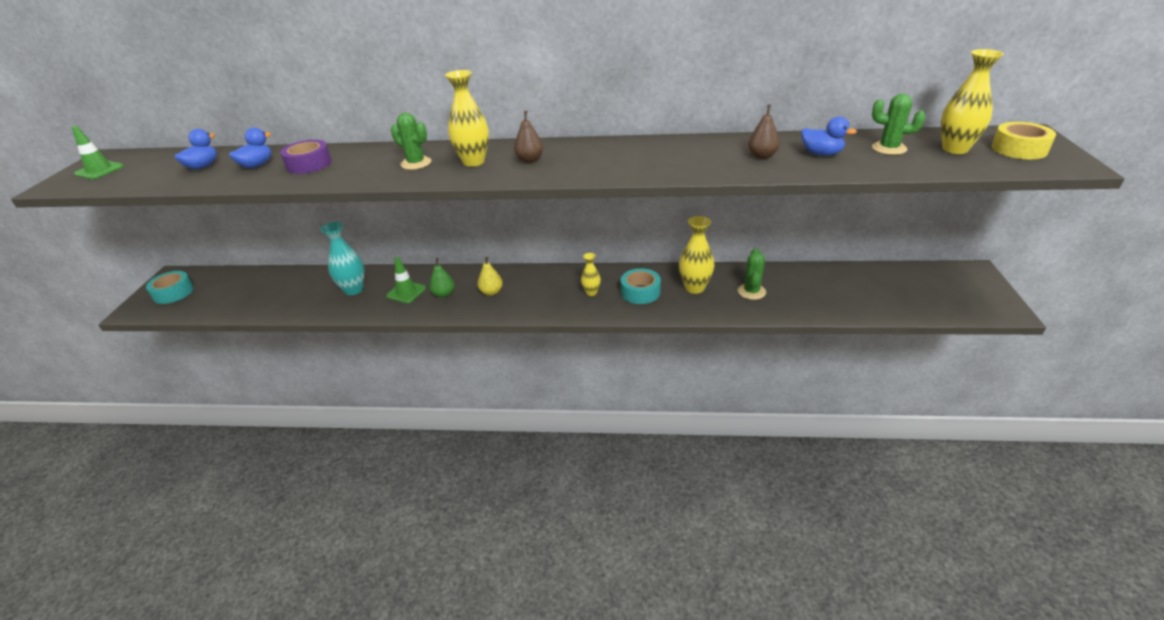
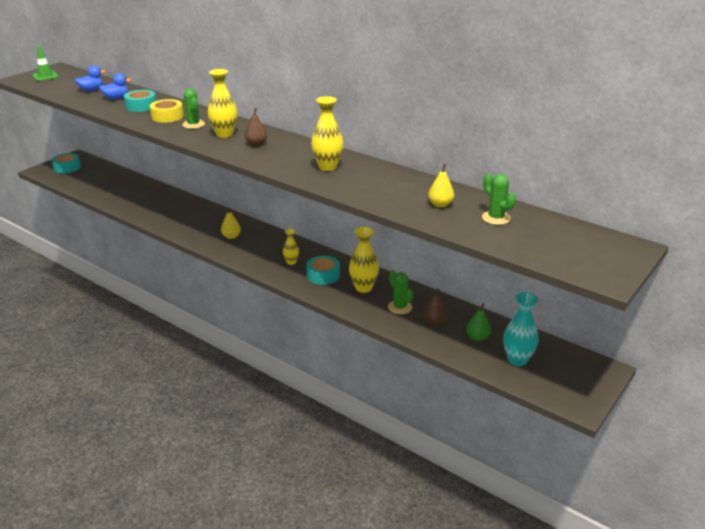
camera: 30 degrees right, 5 degrees down
(309, 164) = (141, 106): purple tape -> turquoise tape
(353, 290) = (157, 203): turquoise vase -> turquoise vase (517, 360)
(406, 292) = (183, 216): green traffic cone -> none
(444, 294) = (203, 226): green pear -> green pear (477, 337)
(751, 291) = (400, 307): green cactus -> green cactus turned 75 degrees counterclockwise
(762, 156) = (398, 192): brown pear -> brown pear (434, 322)
(821, 154) = (440, 204): blue duck -> yellow pear
(955, 149) = (544, 236): yellow vase -> yellow vase (327, 167)
(1019, 149) = (593, 254): yellow tape -> yellow tape (167, 116)

